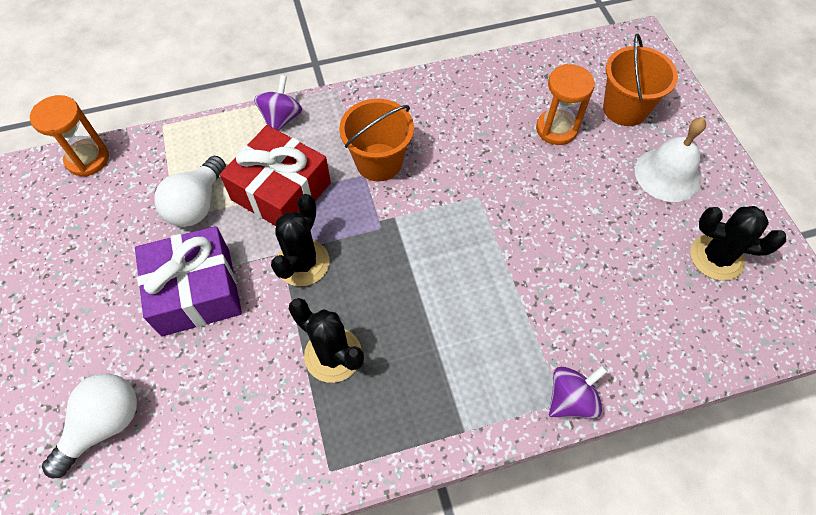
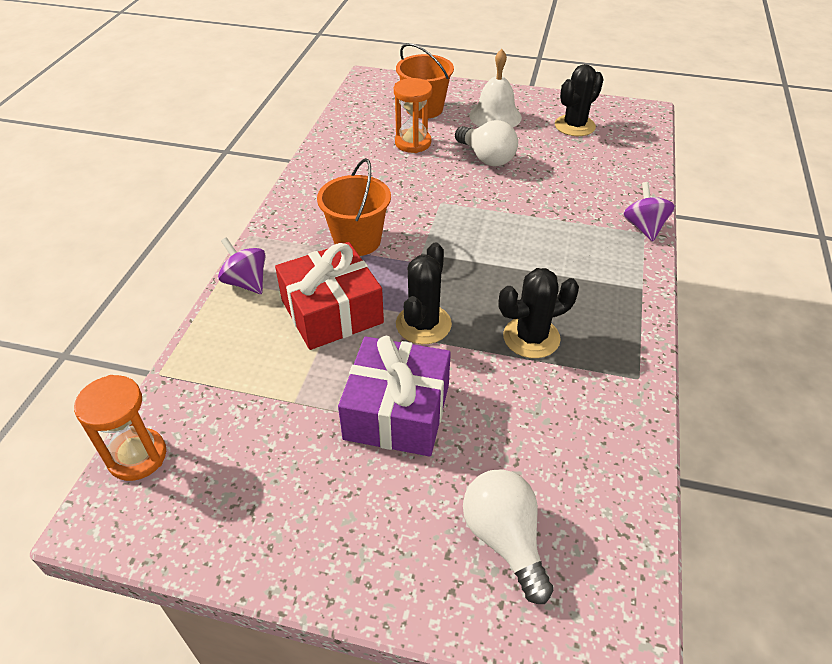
camera: 60 degrees left, 15 degrees down
(197, 204) = (291, 378): white light bulb -> white light bulb (486, 158)
(302, 263) = (423, 324): black cactus -> black cactus turned 60 degrees clockwise

